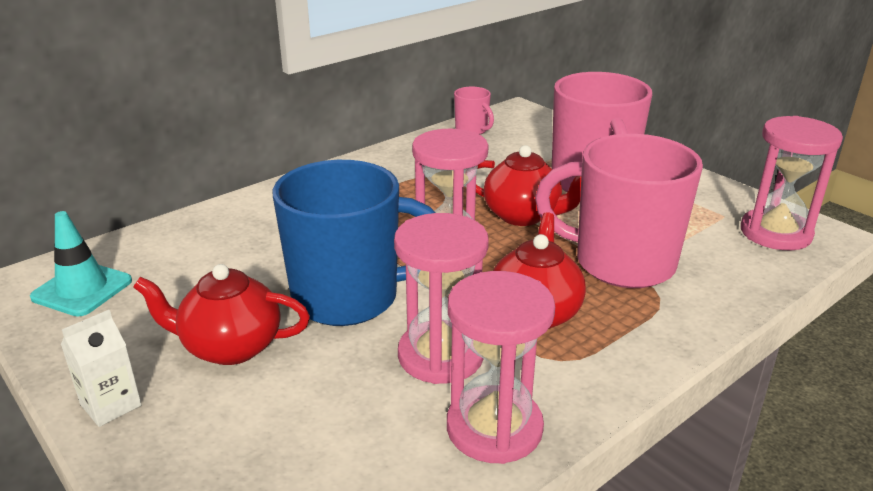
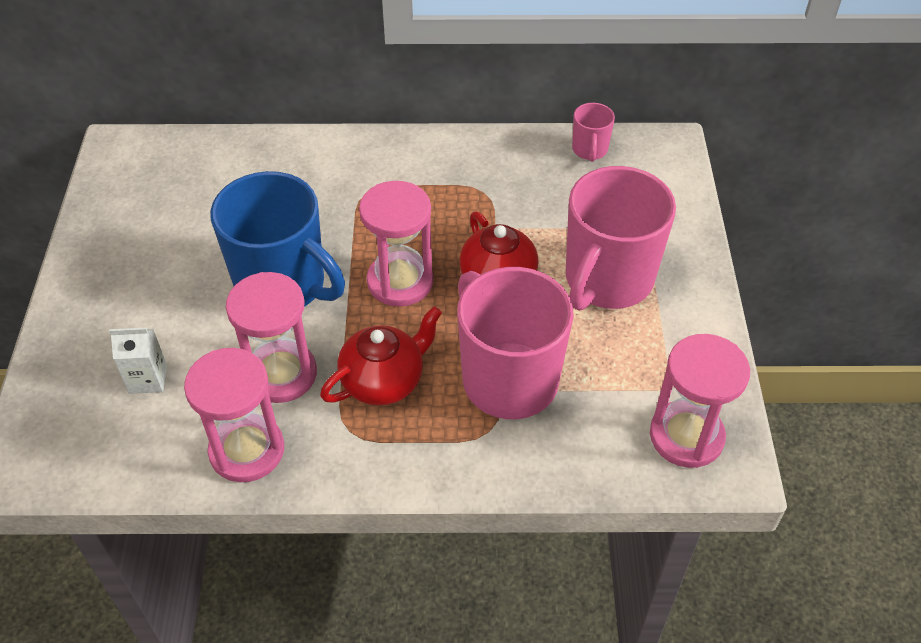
camera: 40 degrees right, 20 degrees up
(82, 289) = (143, 174): turquoise traffic cone -> none
(111, 405) = (78, 285): white carton -> white carton (148, 379)
(230, 347) = (175, 281): red teapot -> none

